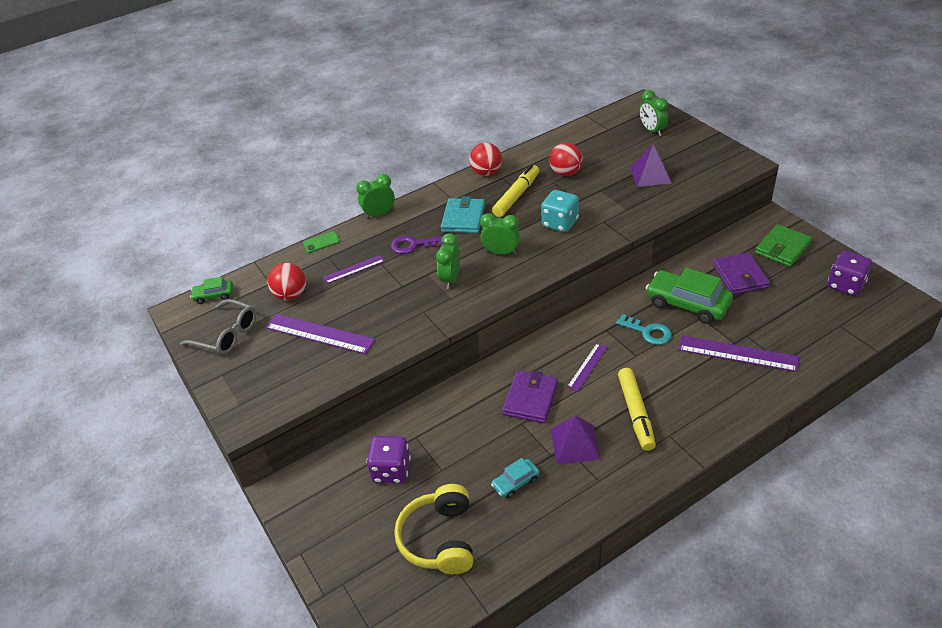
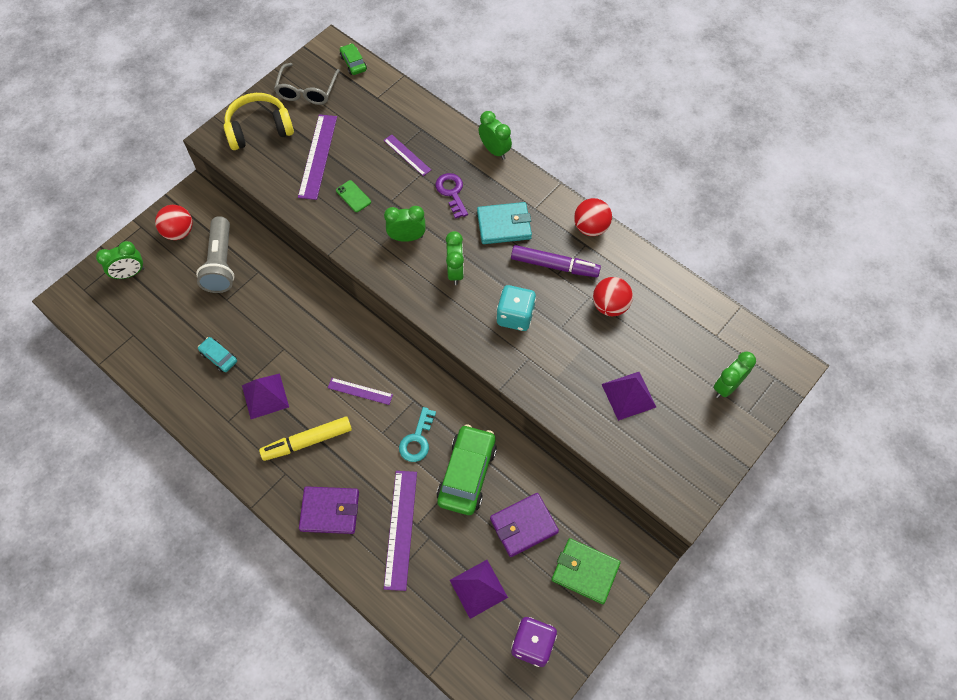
camera: 70 degrees right, 20 degrees up
(291, 295) = (363, 118): red ball -> red ball (179, 232)
(321, 242) = (441, 117): green phone -> green phone (353, 196)
(366, 569) = (130, 273): none -> green clock
(391, 470) = (221, 263): purple dice -> grey flashlight
(439, 539) = (160, 315): yellow headphones -> yellow headphones (259, 129)
(516, 196) = (554, 265): yellow marker -> purple marker
(530, 399) = (312, 350): purple wallet -> purple wallet (330, 511)
(797, 310) = (478, 588): none -> purple pyramid

